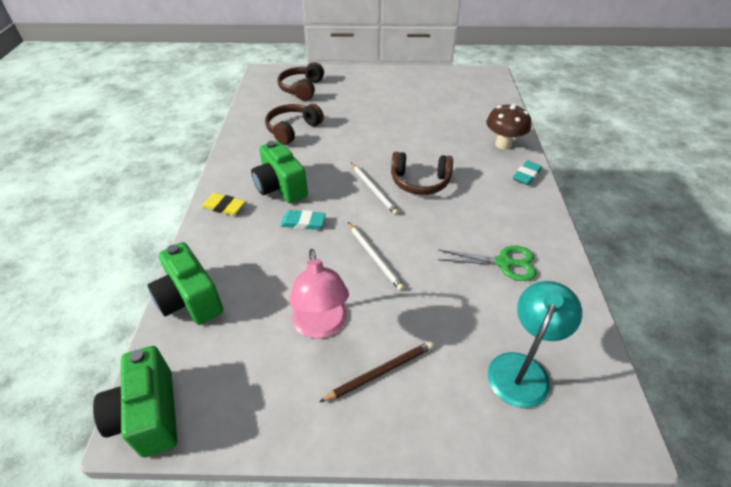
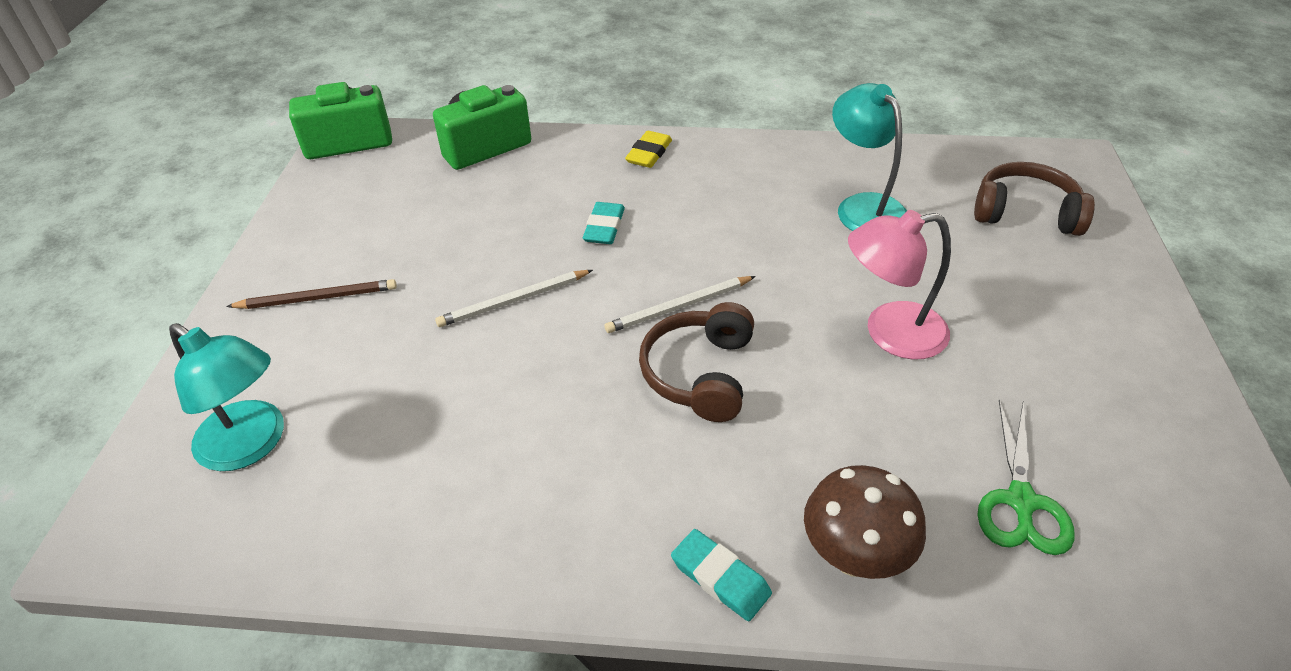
camera: 95 degrees right, 0 degrees up
(280, 187) = (690, 201): green camera -> none
(292, 129) = (863, 207): brown headphones -> turquoise lamp
(321, 326) = (406, 248): pink lamp -> pink lamp (889, 333)
(380, 372) = (318, 298): brown pencil -> brown pencil turned 75 degrees counterclockwise
(504, 263) = (457, 467): green scissors -> green scissors (1020, 501)

